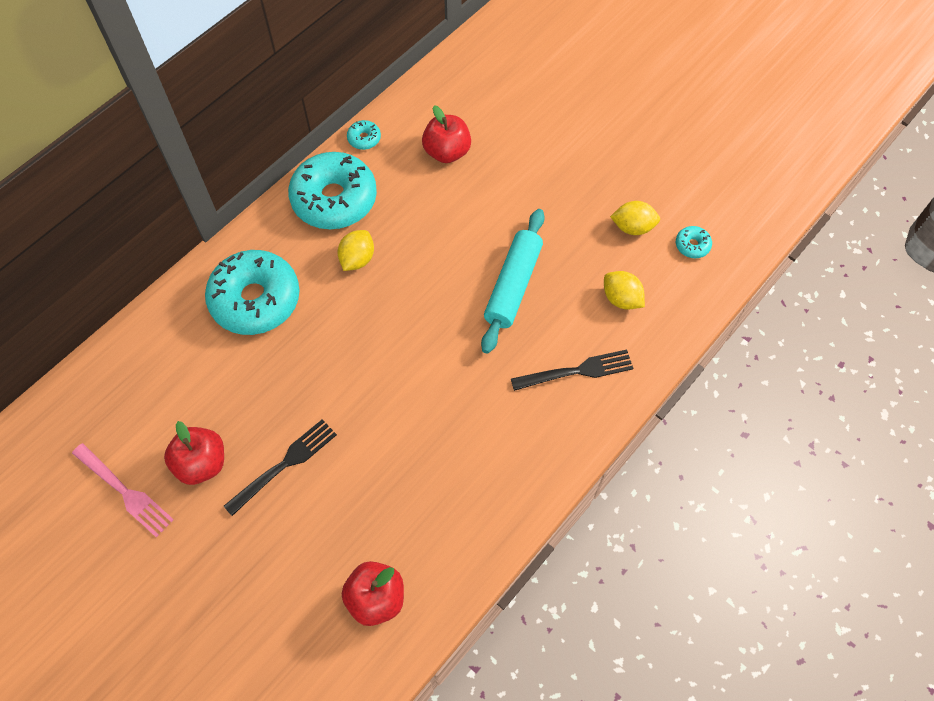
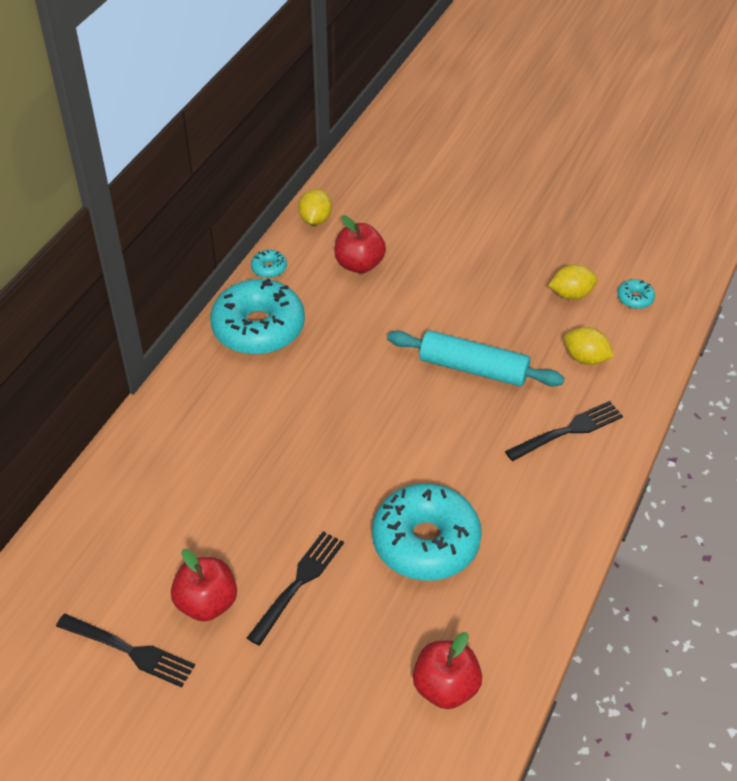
camera: 15 degrees left, 15 degrees down
(124, 491) = (129, 651): pink fork -> black fork
(255, 299) = (208, 436): turquoise donut -> turquoise donut (425, 542)
(357, 259) = (303, 377): yellow lemon -> yellow lemon (315, 219)
(513, 285) = (473, 368): turquoise rolling pin -> turquoise rolling pin turned 75 degrees counterclockwise

